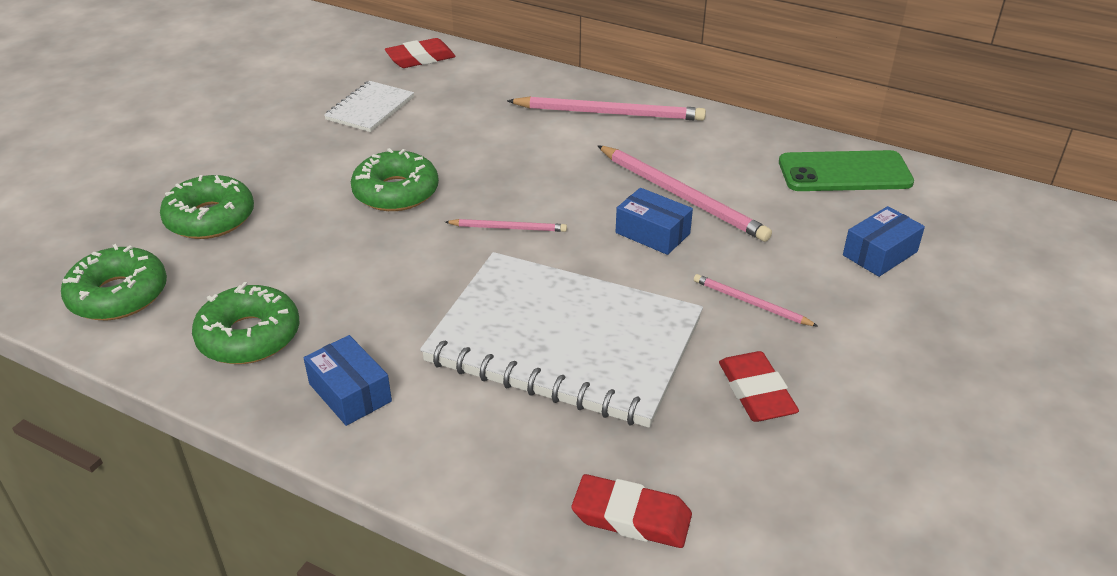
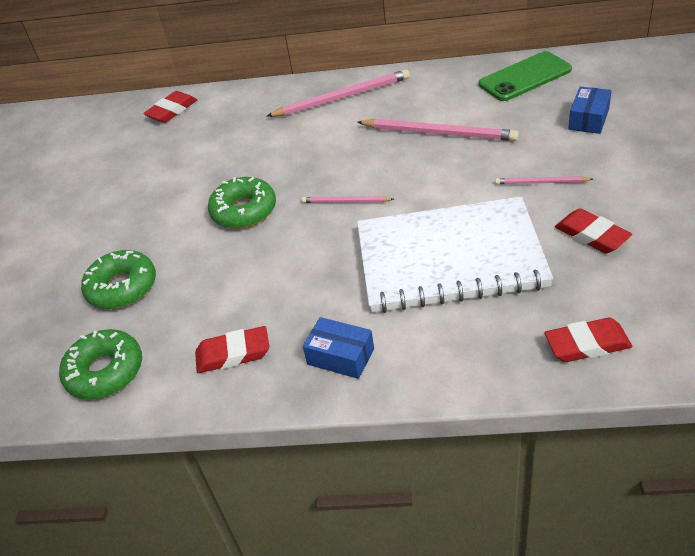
camera: 20 degrees left, 5 degrees up
(249, 336) = (233, 354): green donut -> red eraser
(370, 108) = (168, 161): white notebook -> none
(508, 228) = (345, 201): pink pencil -> pink pencil turned 150 degrees counterclockwise
(652, 233) = (442, 165): blue box -> none

